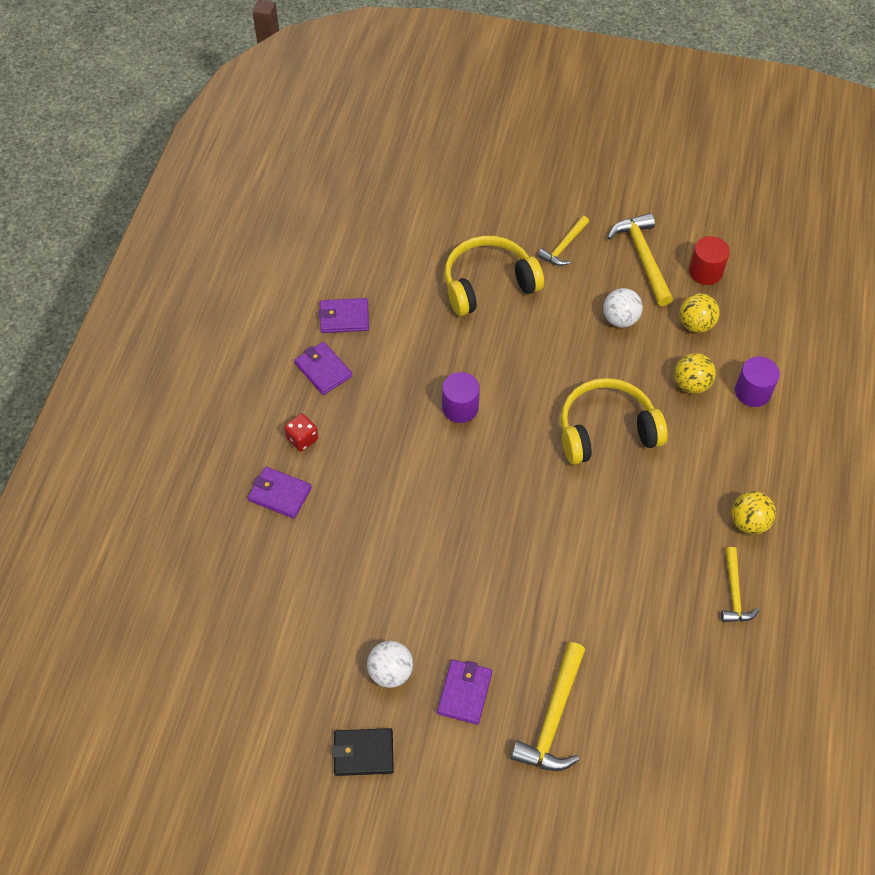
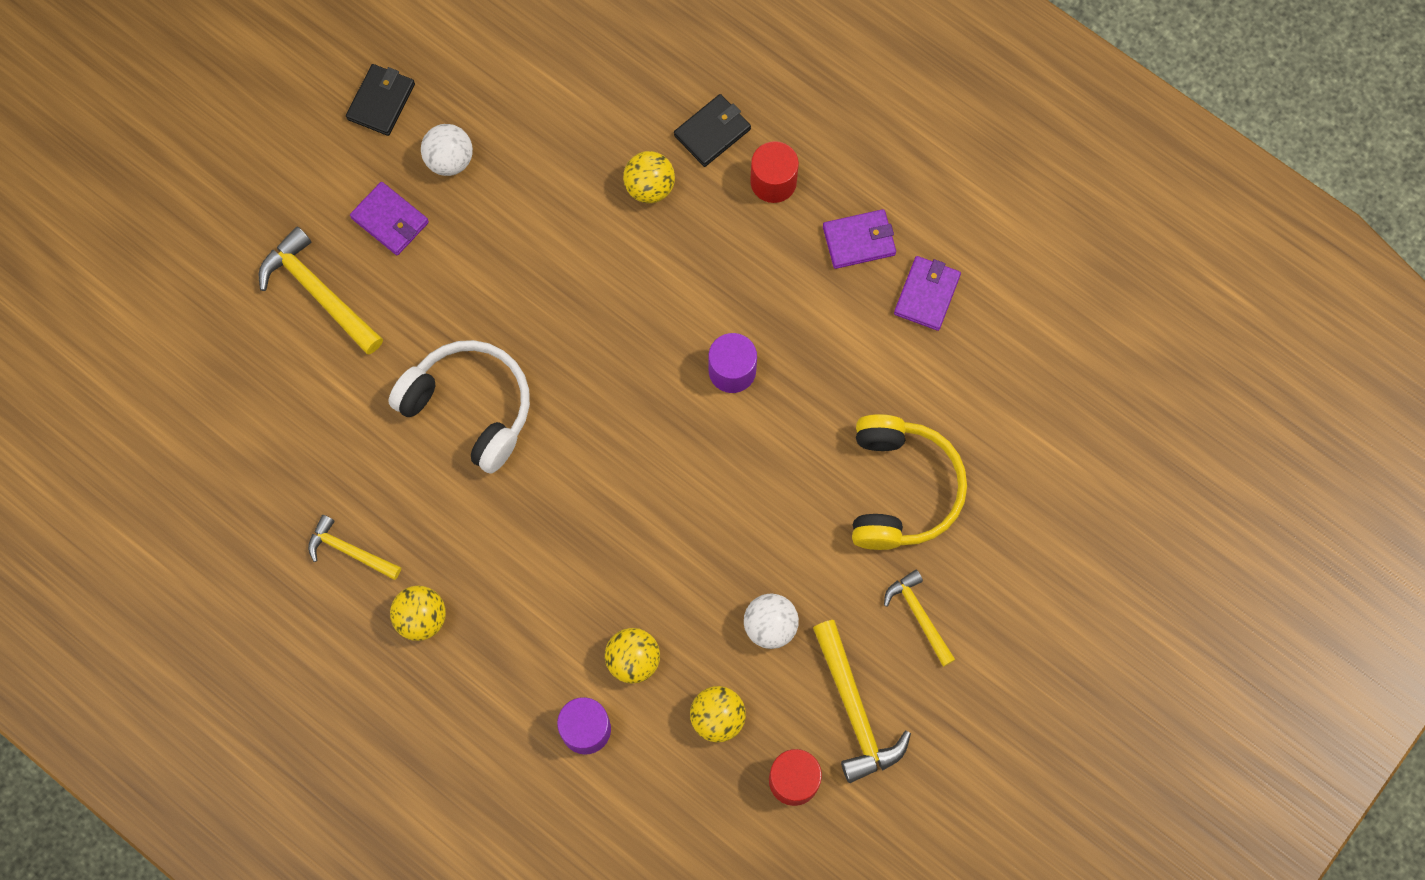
camera: 115 degrees right, 15 degrees up
(280, 494) = (712, 132): purple wallet -> black wallet
(302, 439) = (773, 182): red dice -> red cylinder
(345, 517) = (649, 187): none -> yellow ball
(582, 562) = (469, 408): none -> white headphones
(606, 431) = (619, 522): yellow headphones -> none
(643, 257) = (854, 710): yellow hammer -> yellow hammer turned 60 degrees clockwise

